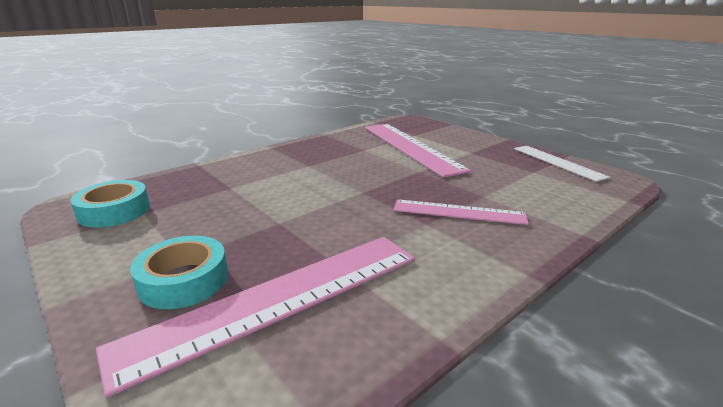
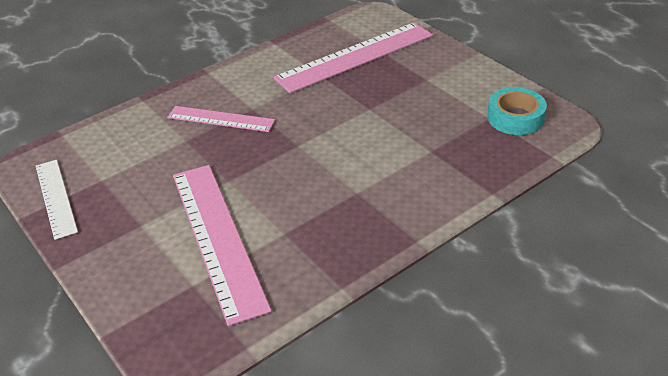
camera: 175 degrees left, 15 degrees up
(184, 280) = (414, 65): turquoise tape -> none

